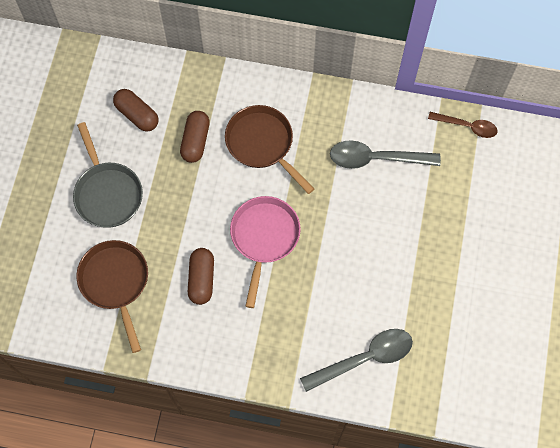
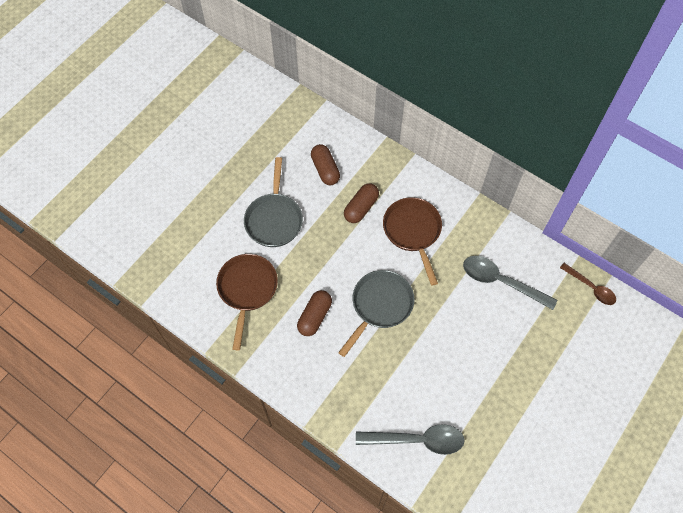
camera: 25 degrees right, 5 degrees down
(264, 238) = (380, 306): pink pan -> grey pan

